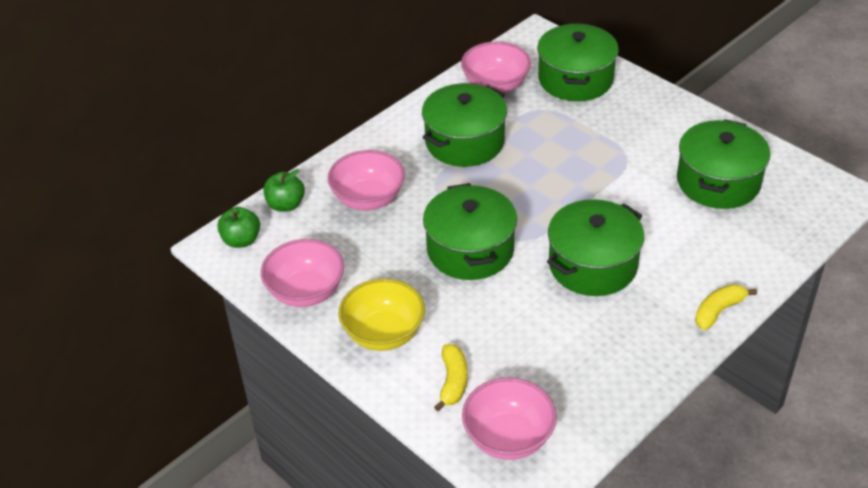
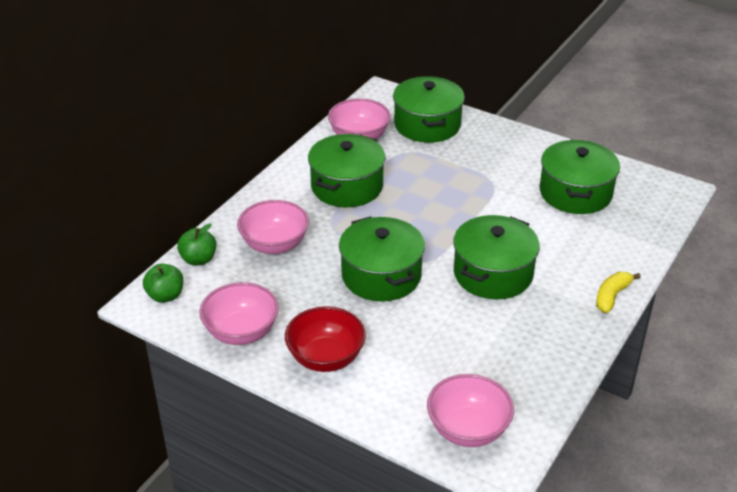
camera: 15 degrees left, 5 degrees down
(384, 334) = (326, 358): yellow bowl -> red bowl
(453, 382) = (402, 389): yellow banana -> none

